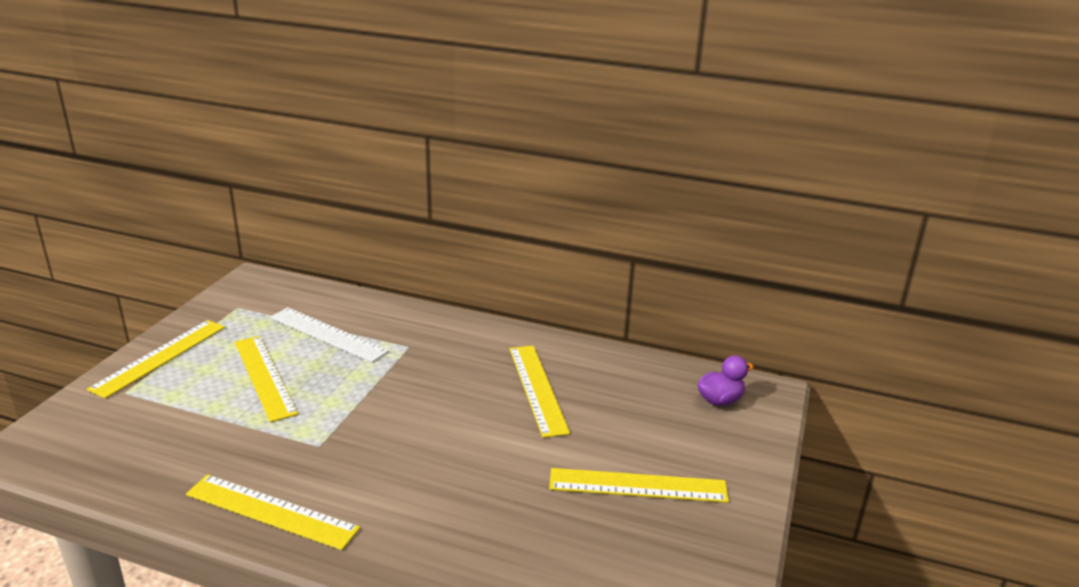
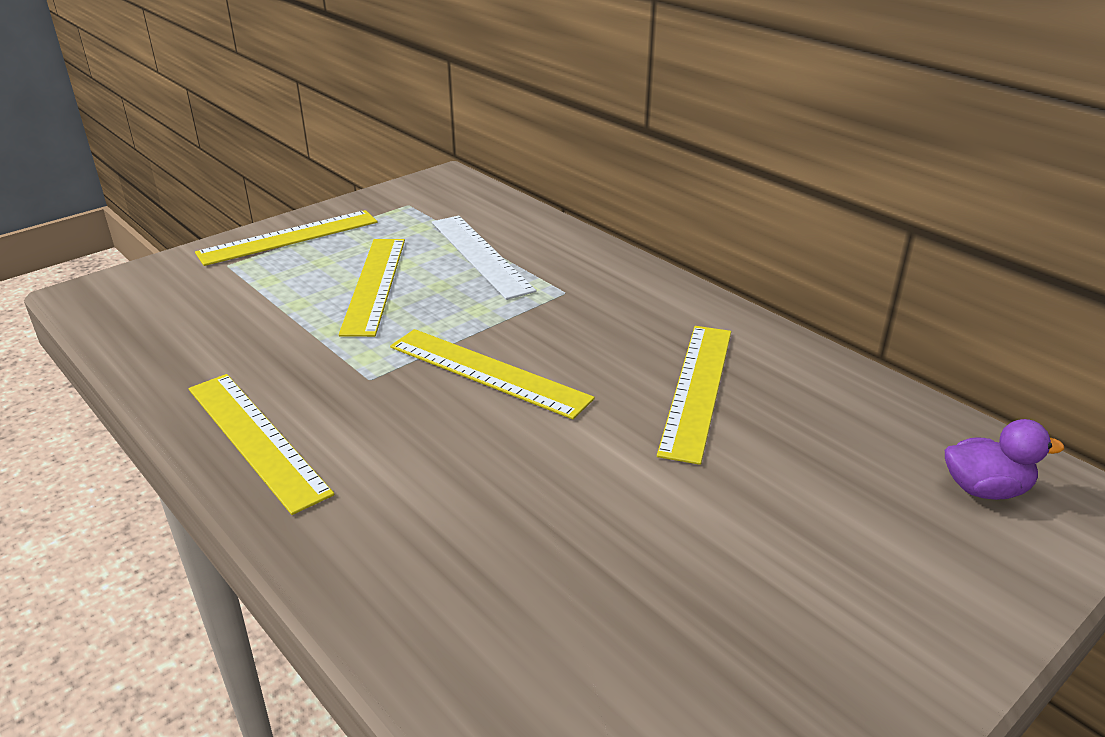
camera: 30 degrees right, 5 degrees up
(638, 486) = (755, 575): yellow ruler -> yellow ruler (488, 372)

